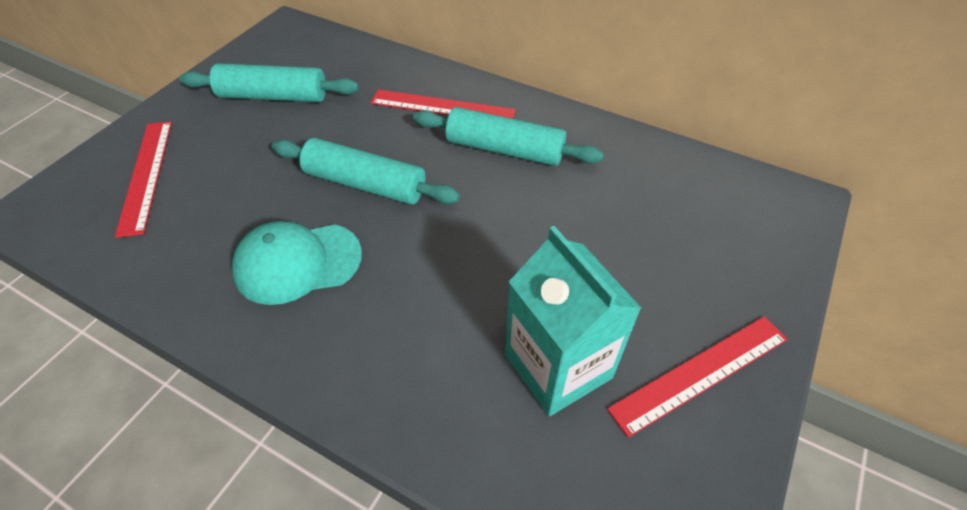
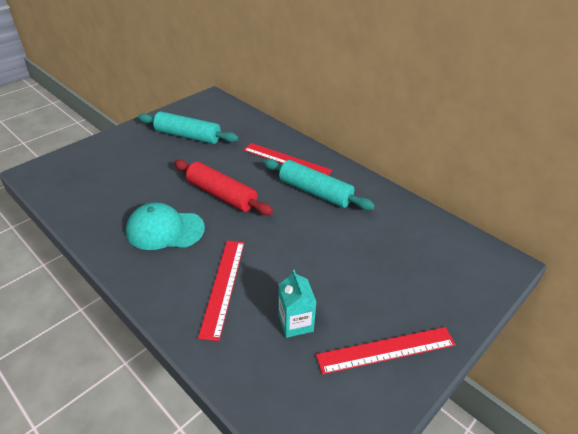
camera: 15 degrees right, 10 degrees down
(146, 175) = (101, 165): red ruler -> red ruler (223, 286)
(365, 184) = (221, 195): turquoise rolling pin -> red rolling pin
(558, 366) = (295, 323): turquoise carton -> turquoise carton, size x0.57

